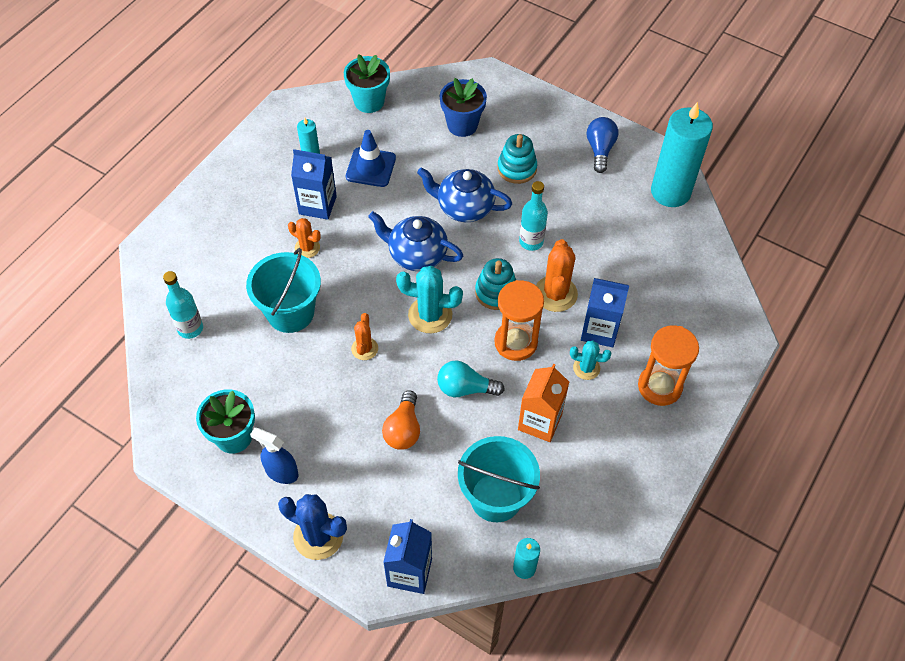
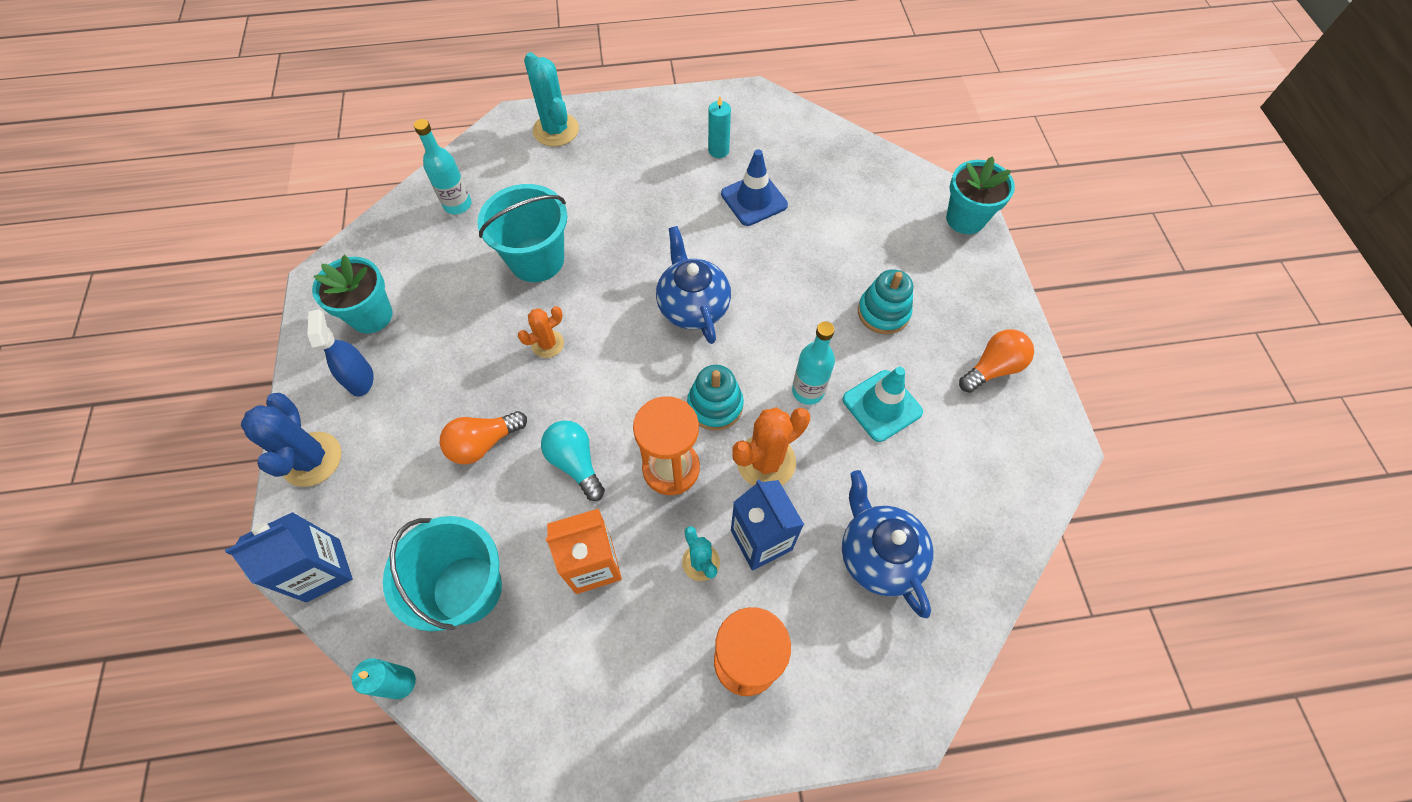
camera: 50 degrees right, 5 degrees up
(307, 248) = (617, 220): orange cactus -> none
(317, 205) = (671, 193): blue carton -> none
(369, 101) = (825, 145): turquoise flower pot -> turquoise flower pot (965, 219)
(430, 315) = (634, 368): turquoise cactus -> turquoise cactus (556, 130)
(462, 125) = (882, 231): blue flower pot -> none
(464, 207) = (788, 304): blue teapot -> blue teapot (878, 555)
(573, 215) = (882, 406): none -> turquoise traffic cone
(600, 150) = (992, 368): blue light bulb -> orange light bulb
(670, 192) = (1018, 478): turquoise candle -> none

